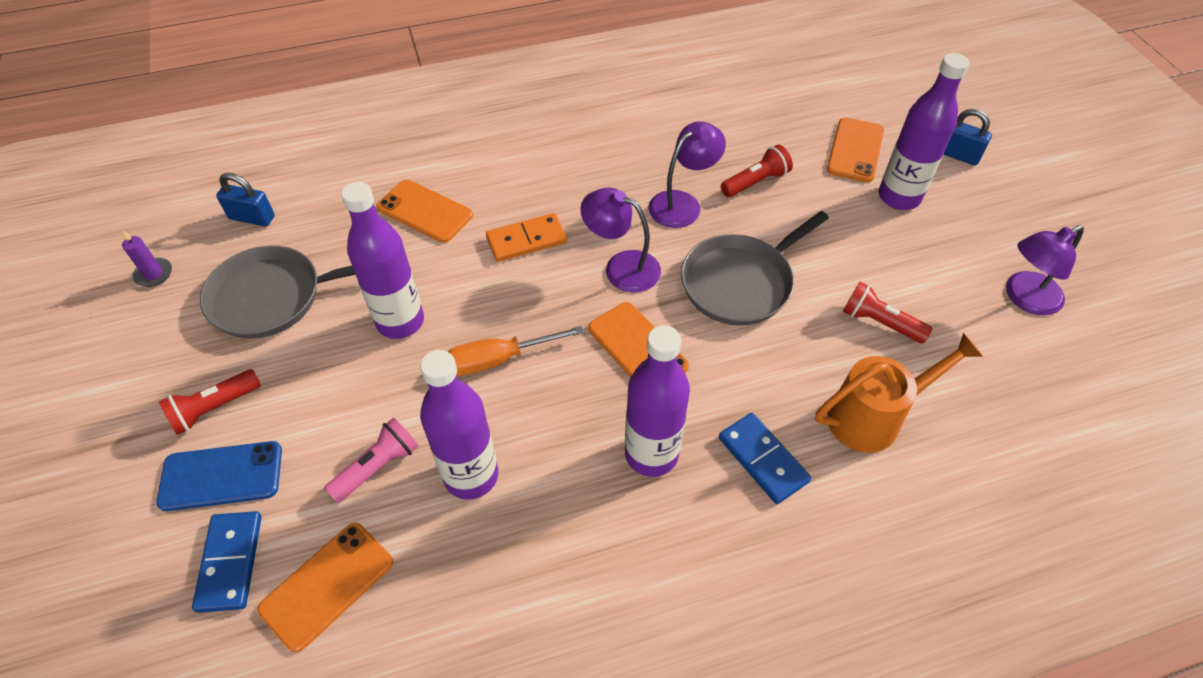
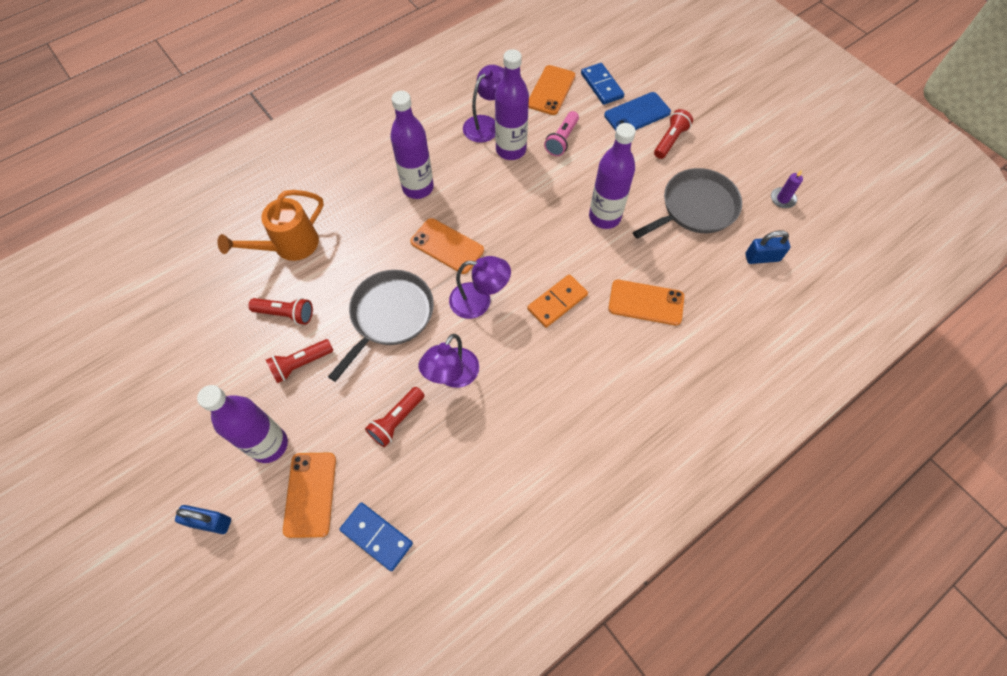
camera: 160 degrees right, 10 degrees up
(499, 359) = (529, 212): orange screwdriver -> none
(762, 459) = (354, 203): blue domino -> blue domino (377, 536)
(861, 261) = (301, 364): none -> red flashlight
(1024, 298) = (175, 369): purple lamp -> purple lamp (486, 124)

